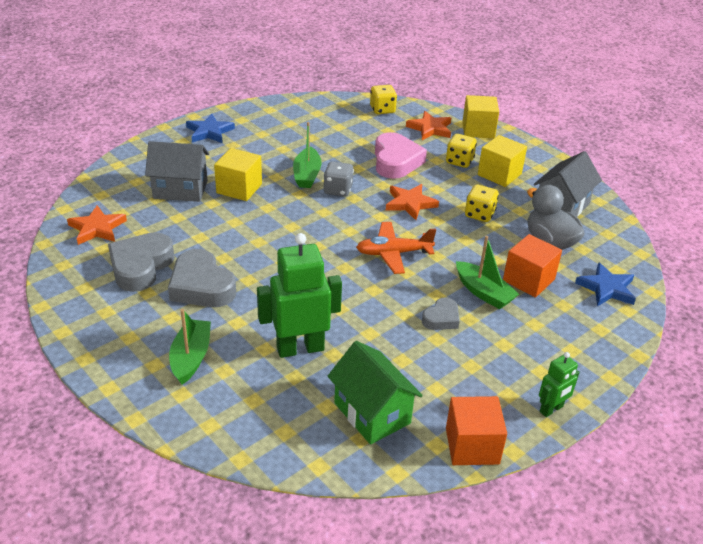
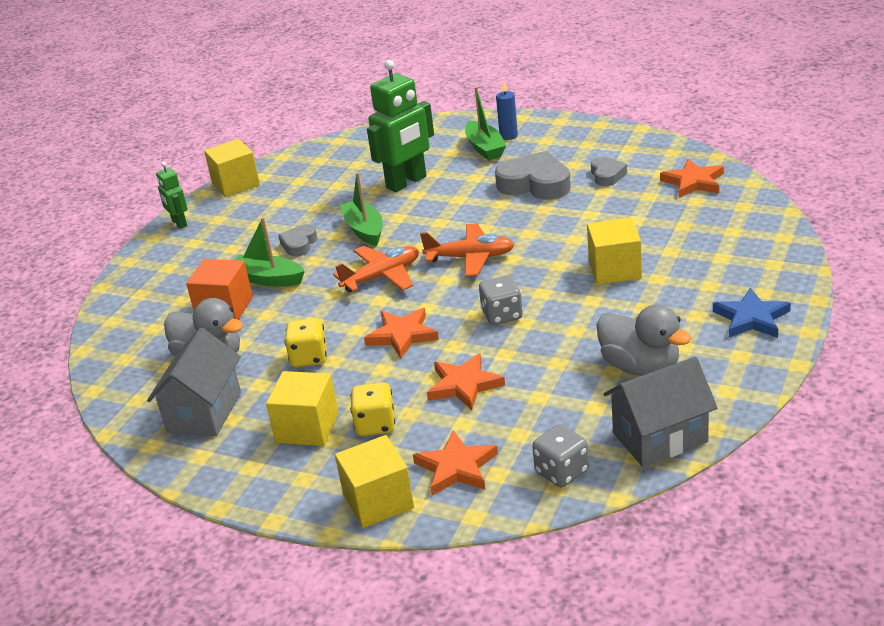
camera: 160 degrees right, 5 degrees down
(140, 266) = (607, 175): grey heart -> grey heart, size x0.55
(152, 363) = (508, 136): none -> blue candle
(180, 189) = (674, 242): grey house -> grey house (660, 437)
(295, 133) = (640, 367): none -> grey duck
(307, 175) = (558, 317): green boat -> green boat (364, 230)
(318, 240) = (470, 258): none -> orange plane
(372, 413) = (320, 173): green house -> none
(382, 110) = (561, 472): yellow dice -> grey dice
(396, 161) = (464, 385): pink heart -> orange star
(472, 446) = (236, 184): orange cube -> yellow cube
(551, 409) = (179, 223): green robot -> green robot turned 60 degrees counterclockwise
(607, 288) = (136, 333): blue star -> none

